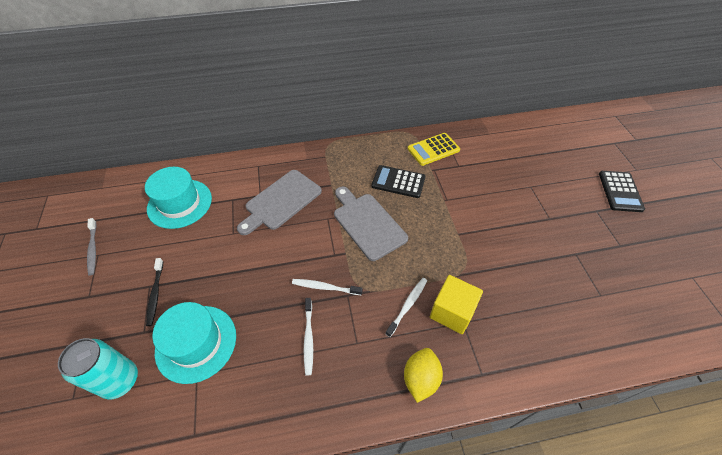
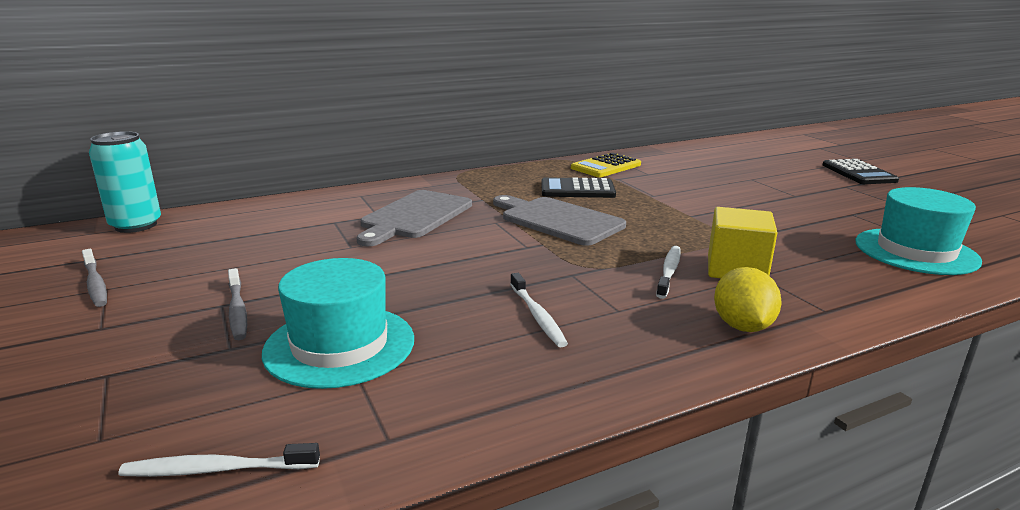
camera: 15 degrees left, 30 degrees down
(120, 380) = (202, 403): turquoise can -> turquoise can (136, 225)
(155, 294) = (237, 310): black toothbrush -> grey toothbrush
(180, 203) = (245, 232): turquoise hat -> turquoise hat (916, 251)
(325, 287) = (532, 272): white toothbrush -> white toothbrush (218, 469)

